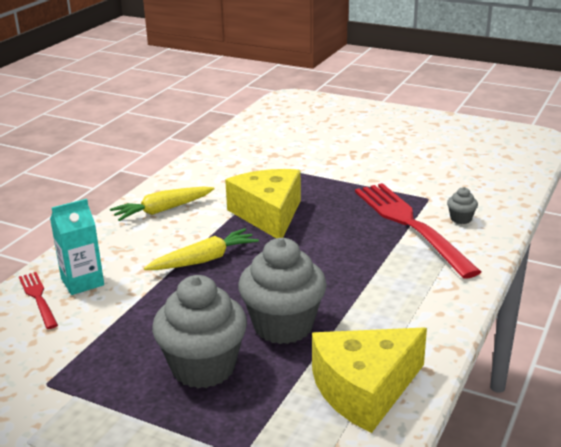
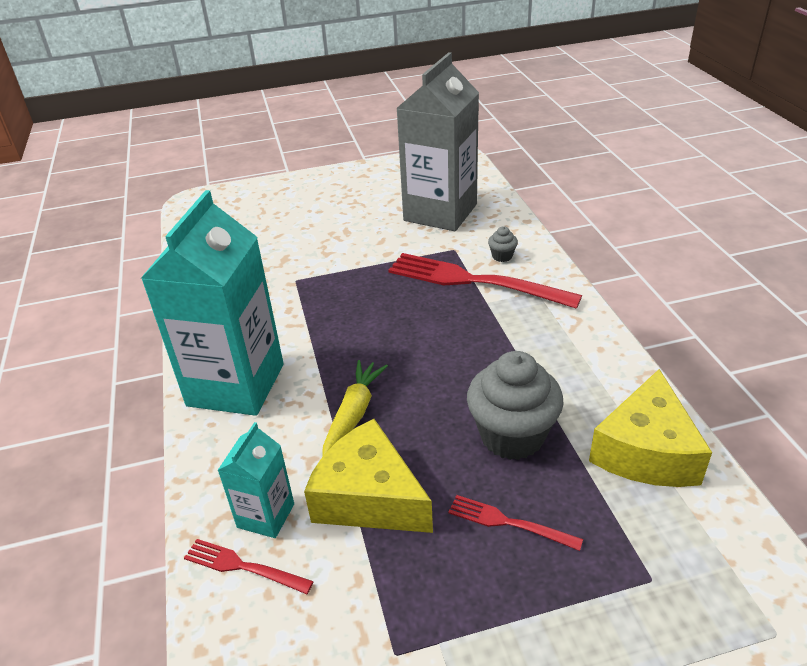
camera: 40 degrees left, 10 degrees up
(163, 210) = (236, 385): yellow carrot -> turquoise carton
(203, 367) = (508, 523): grey cupcake -> red fork
(268, 214) = (346, 334): yellow cheese -> yellow cheese (368, 497)
(458, 170) = (440, 212): none -> grey carton

